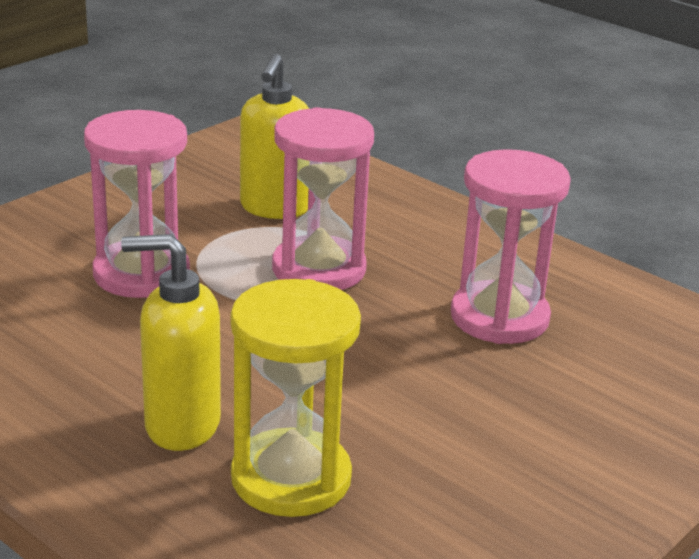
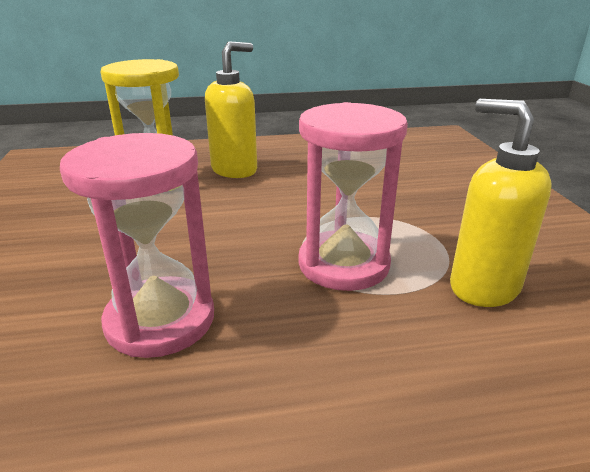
camera: 130 degrees right, 0 degrees up
(141, 274) = (403, 200): pink hourglass -> none

